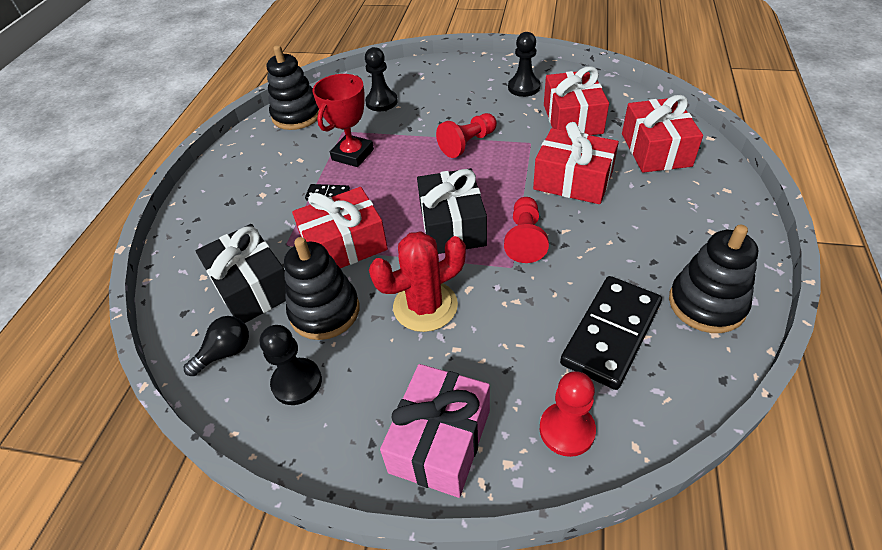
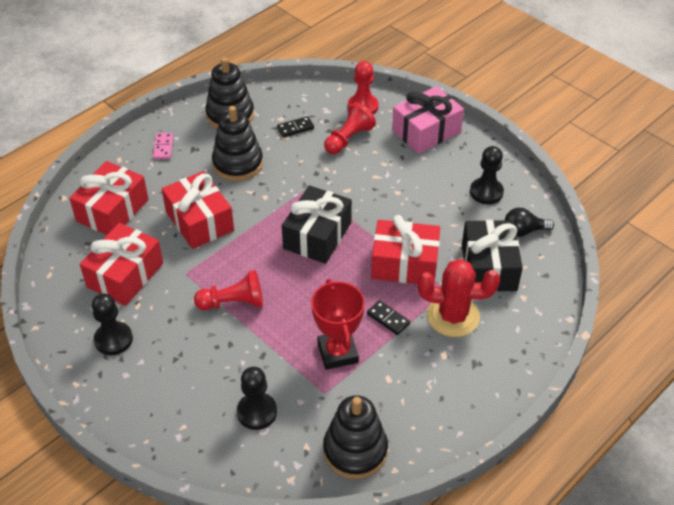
camera: 150 degrees left, 0 degrees up
(325, 311) = (447, 223): black stacking toy -> black stacking toy (238, 163)
(353, 155) = (337, 353): red trophy -> red trophy turned 75 degrees counterclockwise
(425, 306) = (382, 193): red cactus -> red cactus (453, 316)
(525, 239) = (280, 200): red pawn -> red pawn (348, 139)
(611, 334) = (295, 128): black domino -> black domino, size x0.44
(709, 223) = (163, 147): none -> pink domino

